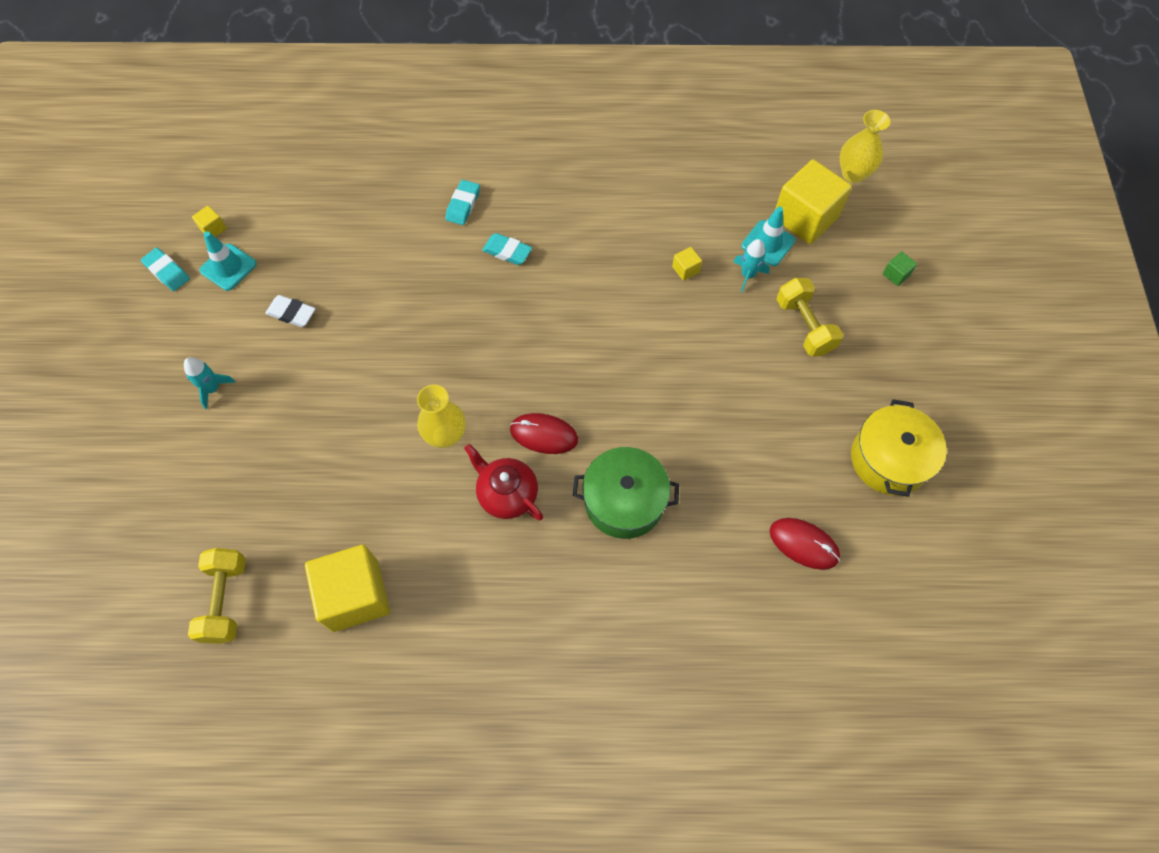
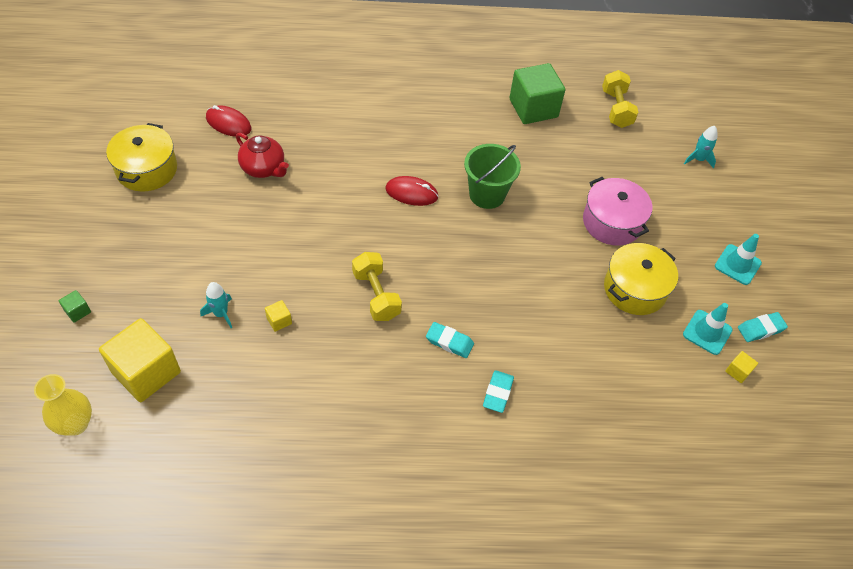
camera: 175 degrees right, 10 degrees down
(167, 272) = (760, 329): turquoise eraser -> turquoise eraser turned 60 degrees counterclockwise
(213, 389) = (677, 232): turquoise rocket -> turquoise rocket (698, 159)
(292, 313) = (635, 289): white eraser -> yellow pot
(292, 400) = (612, 222): none -> pink pot
(355, 595) = (533, 108): yellow cube -> green cube
(446, 435) = (487, 194): yellow vase -> green bucket
(507, 494) = (438, 157): red teapot -> red teapot (263, 168)
(624, 501) = (352, 151): green pot -> none
(768, 243) = (193, 345): turquoise traffic cone -> turquoise traffic cone (737, 264)
(804, 326) = (181, 267): yellow dumbbell -> yellow dumbbell (376, 295)

